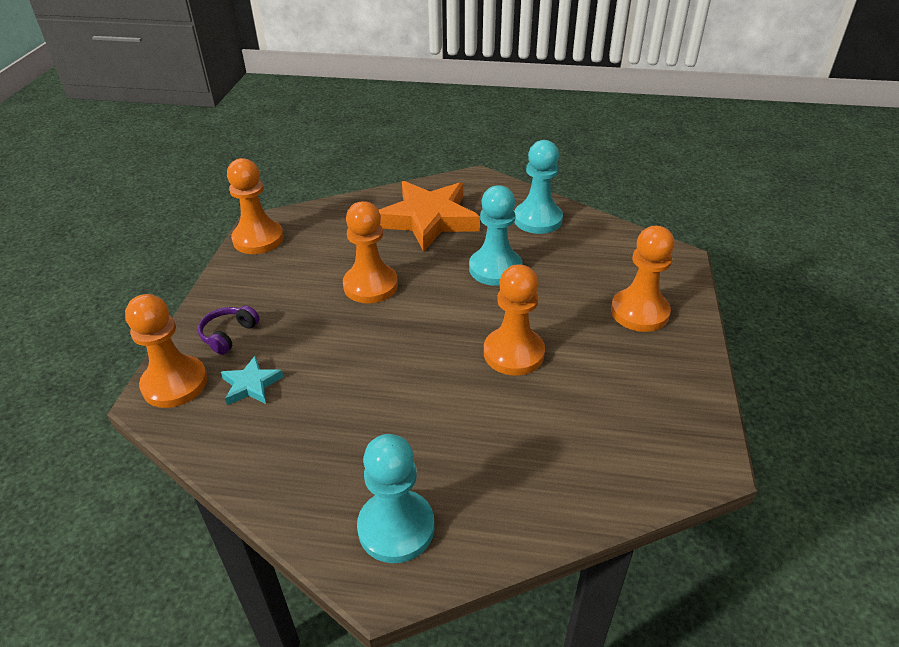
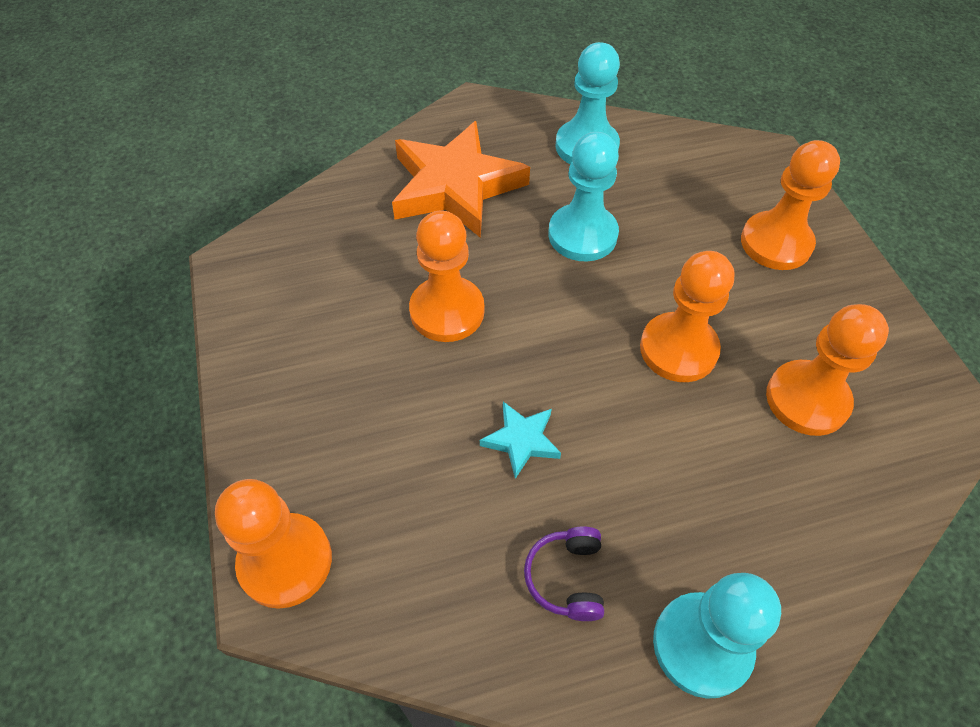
camera: 25 degrees left, 15 degrees up
(228, 335) = (308, 455): purple headphones -> purple headphones (566, 577)
(251, 385) = (392, 520): turquoise star -> turquoise star (521, 440)
(258, 239) = (245, 287): orange pawn -> orange pawn (807, 400)

